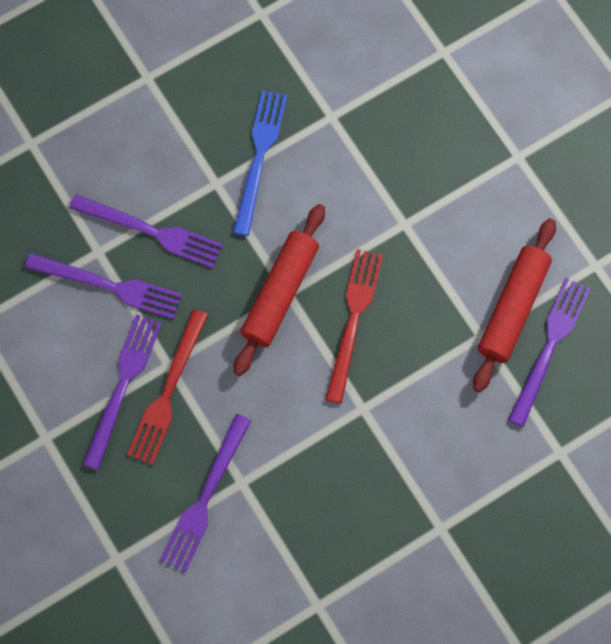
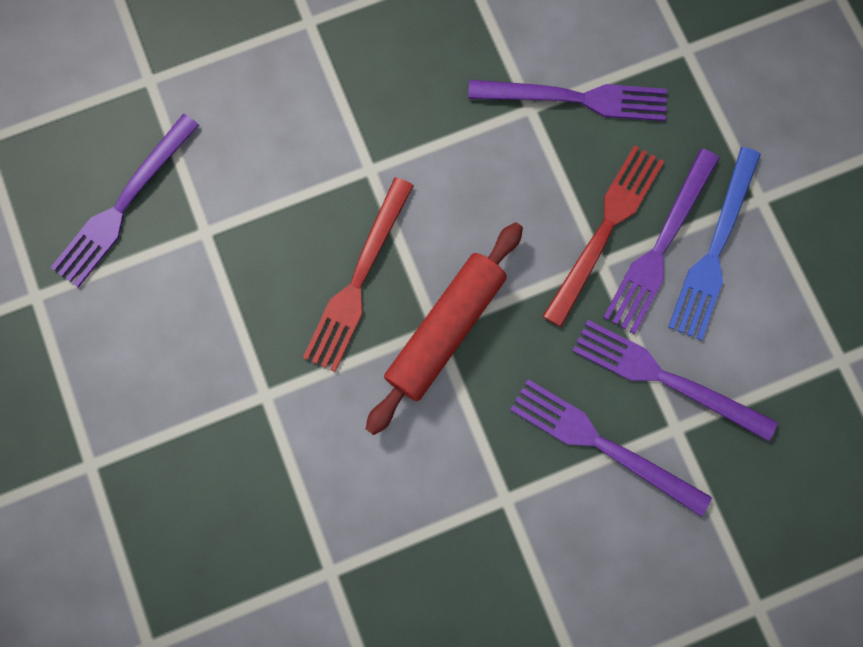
camera: 170 degrees left, 5 degrees up
(205, 497) = (575, 99): purple fork -> purple fork turned 60 degrees clockwise
(259, 157) = (440, 528): blue fork -> blue fork (714, 249)
(513, 308) = (155, 259): red rolling pin -> none

